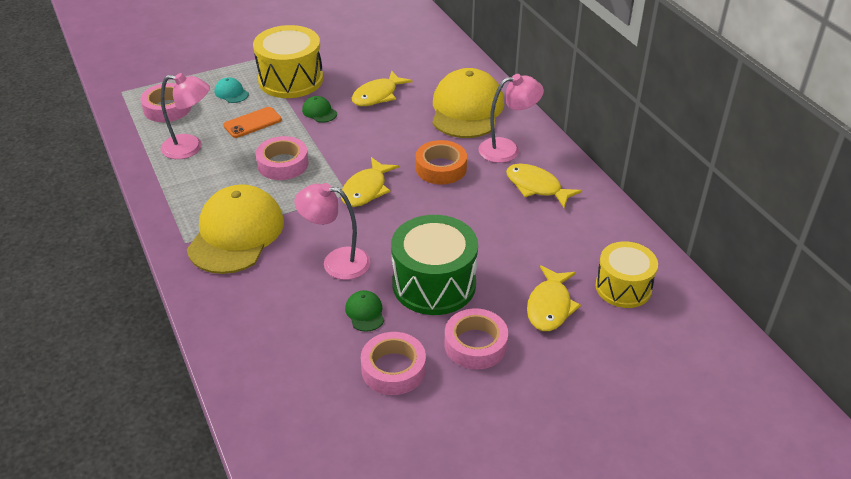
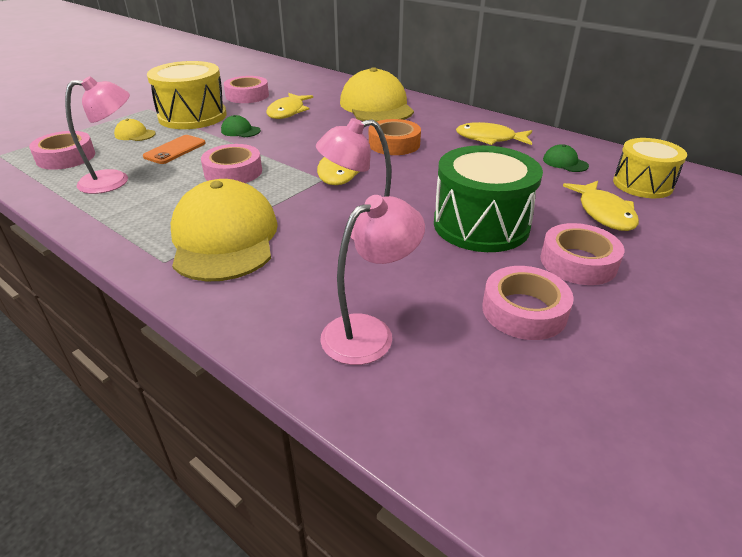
camera: 25 degrees left, 5 degrees down
(231, 93) = (135, 134): turquoise cap -> yellow cap
(356, 60) = (247, 95): none -> pink tape
(365, 312) = (437, 268): green cap -> green cap (565, 162)
(507, 149) = (438, 122): pink lamp -> pink lamp (369, 332)

